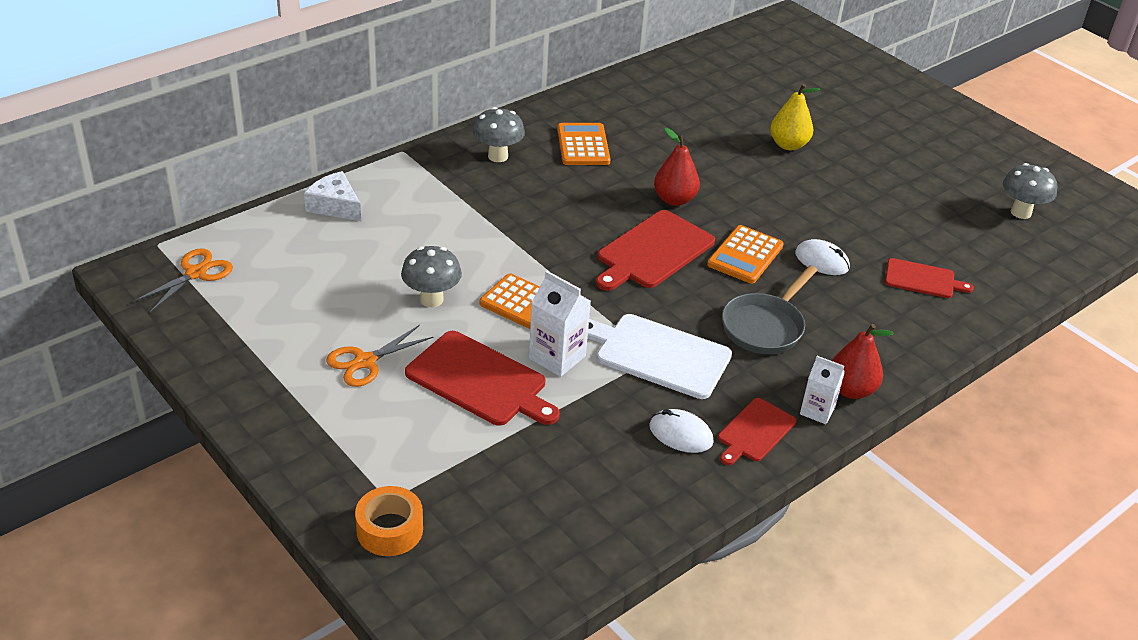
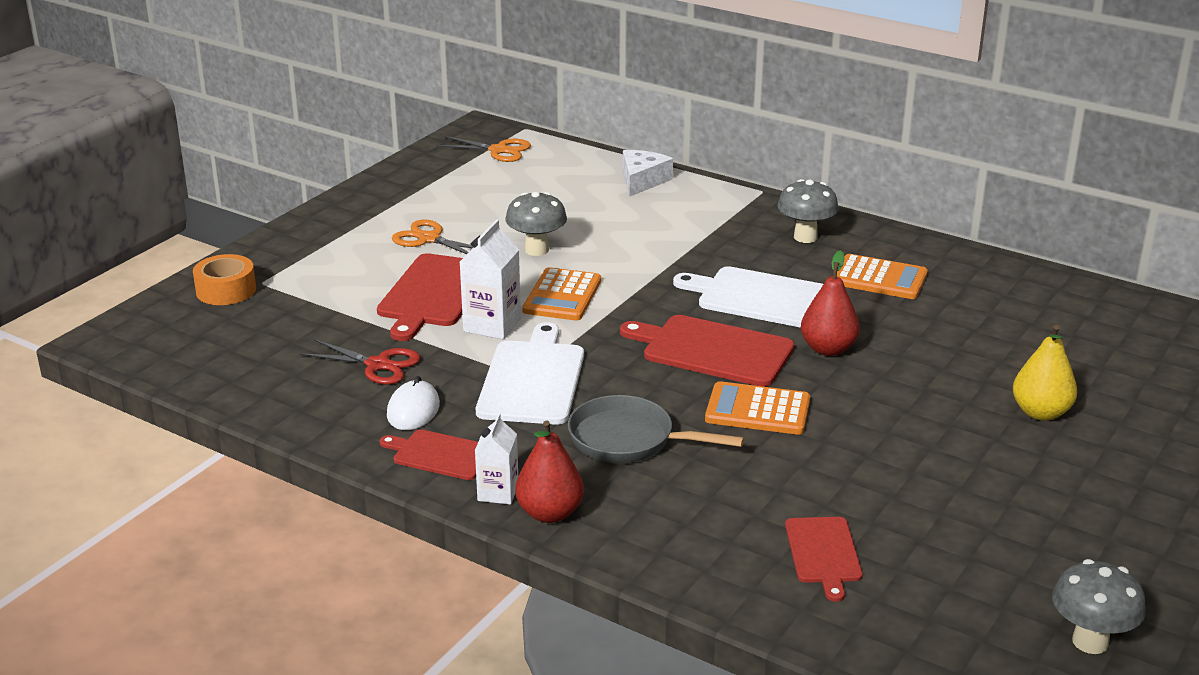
camera: 75 degrees right, 10 degrees down
(583, 145) = (879, 278): orange calculator -> orange calculator turned 45 degrees clockwise
(585, 205) = (763, 298): none -> white cutting board
(595, 442) = (378, 365): none -> red scissors
(821, 261) = (794, 466): white mouse -> none

